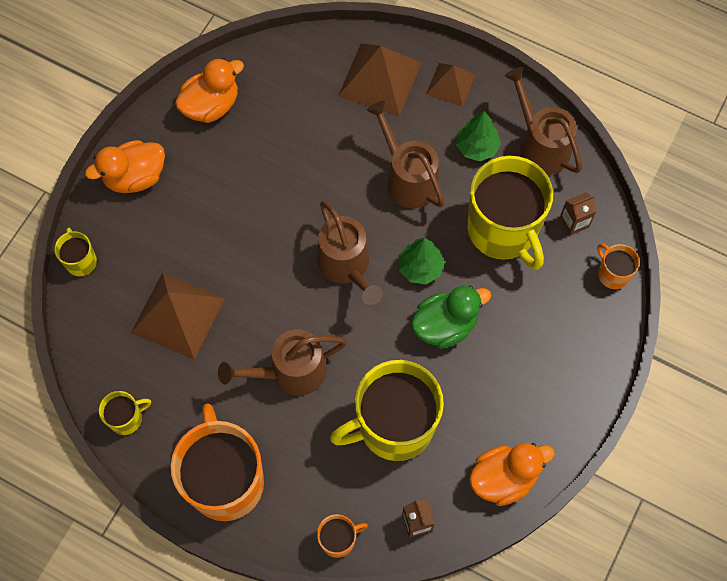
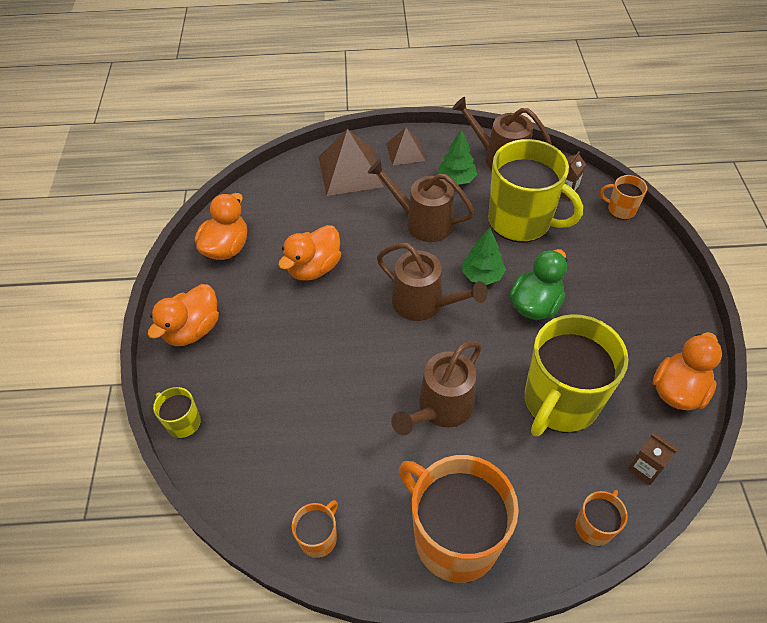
camera: 30 degrees left, 15 degrees down
(126, 418) = (319, 538): yellow mug -> orange mug
(178, 315) = (306, 418): brown pyramid -> none
(275, 172) = (314, 268): none -> orange duck

